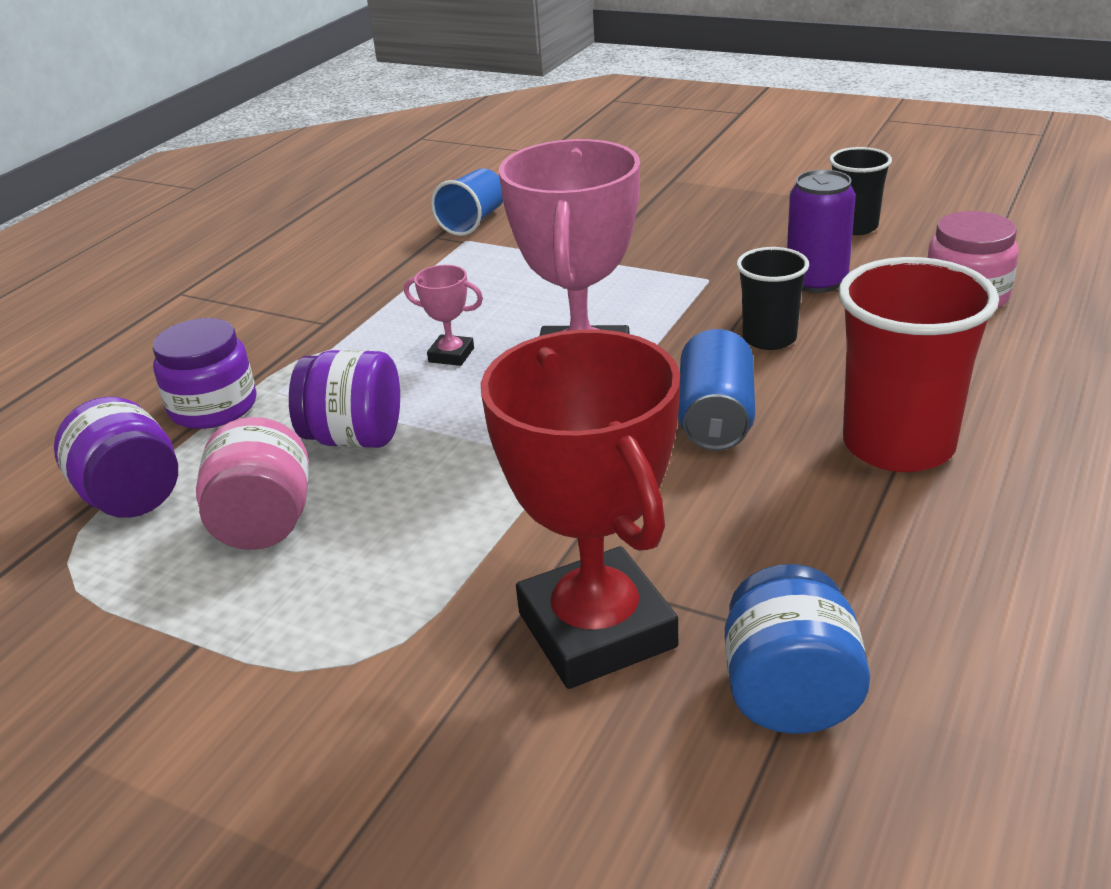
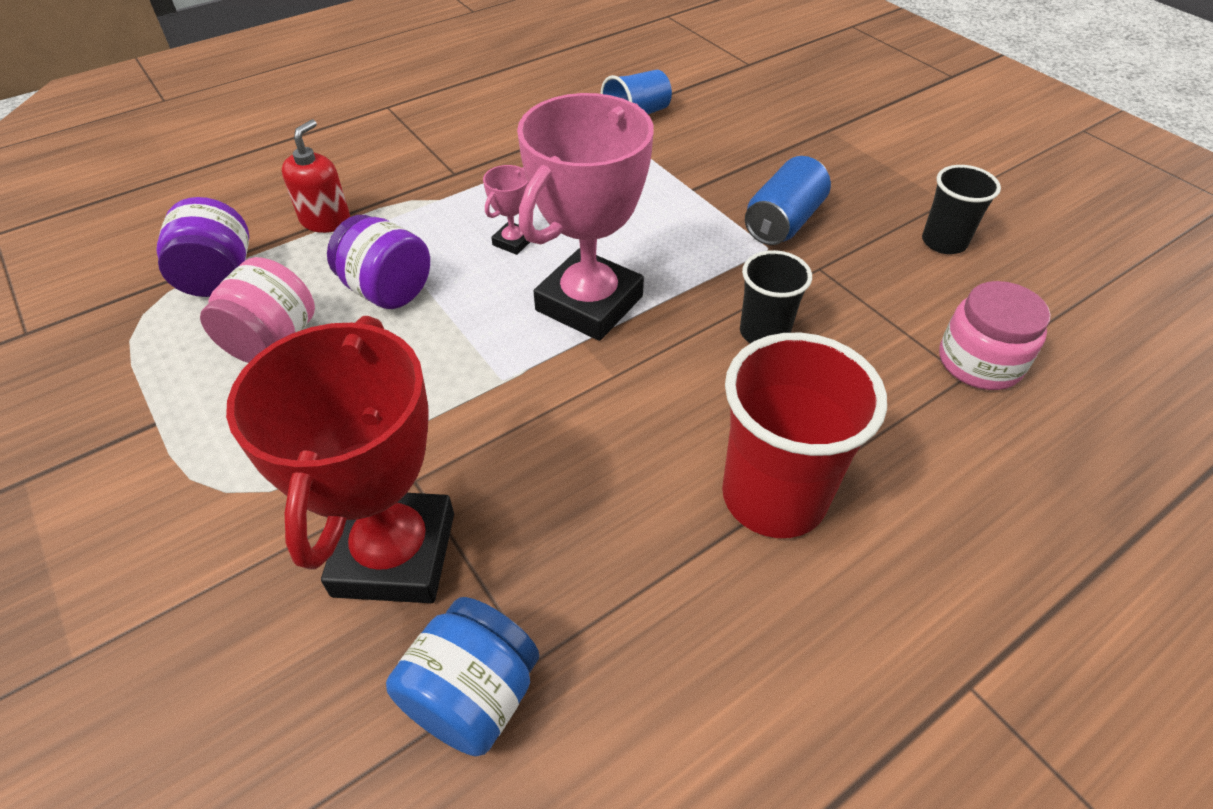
camera: 25 degrees right, 15 degrees up
(213, 407) = (325, 220): purple jar -> red soap dispenser
(451, 355) = (513, 242): pink trophy -> pink trophy turned 75 degrees clockwise
(715, 418) = (651, 395): blue can -> blue can (783, 222)
(816, 281) = (857, 288): purple can -> none

